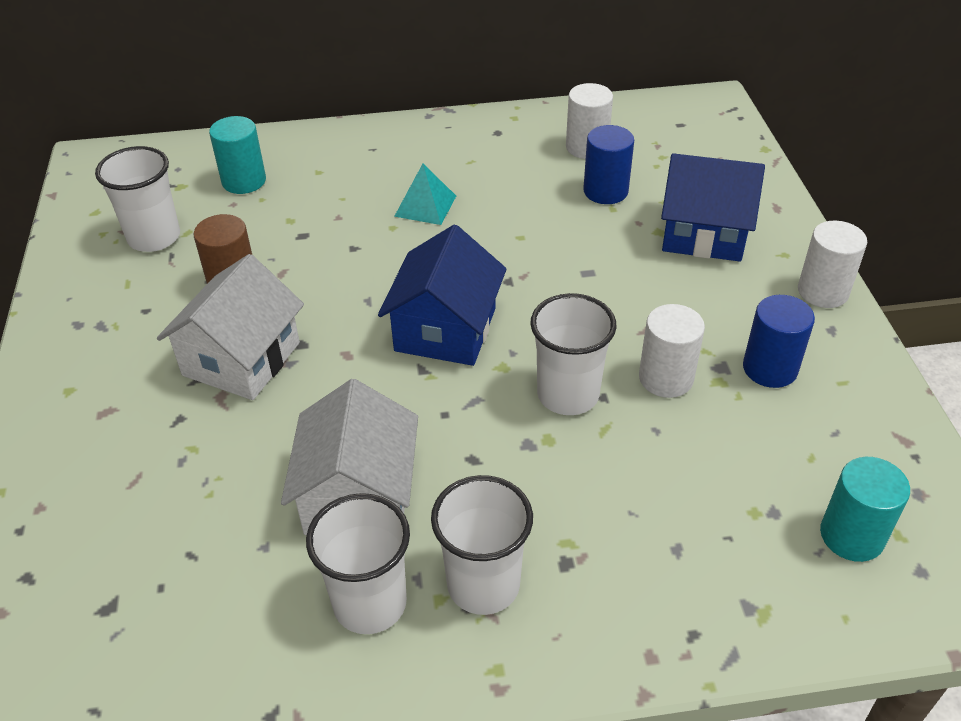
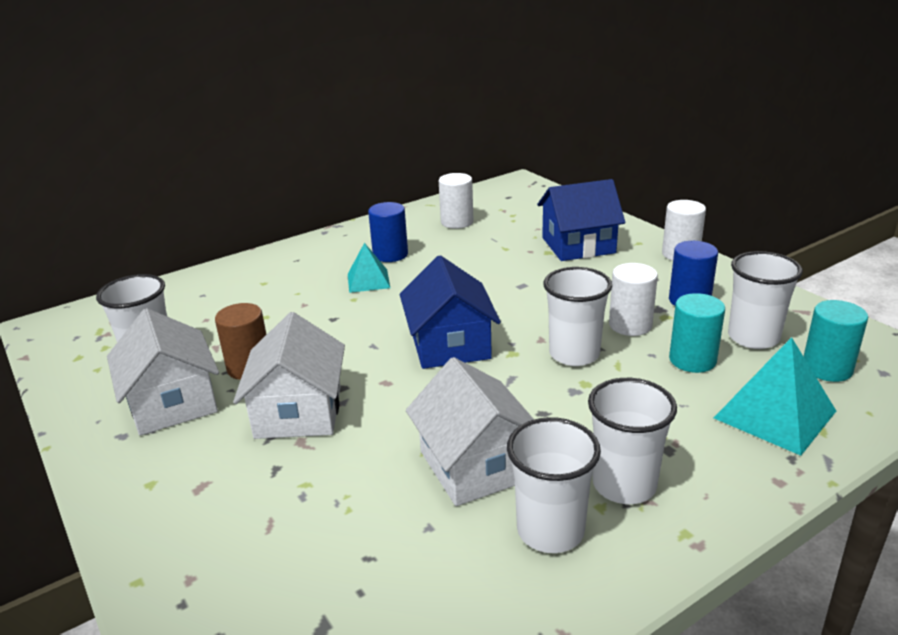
camera: 25 degrees left, 15 degrees down
(140, 302) = (172, 403): none -> white house
(244, 181) = (204, 303): turquoise cylinder -> turquoise cylinder (692, 360)
(605, 191) = (492, 241): blue cylinder -> blue cylinder (390, 254)
(726, 570) = (774, 414): none -> turquoise pyramid
(800, 454) = (753, 337): none -> white cup

